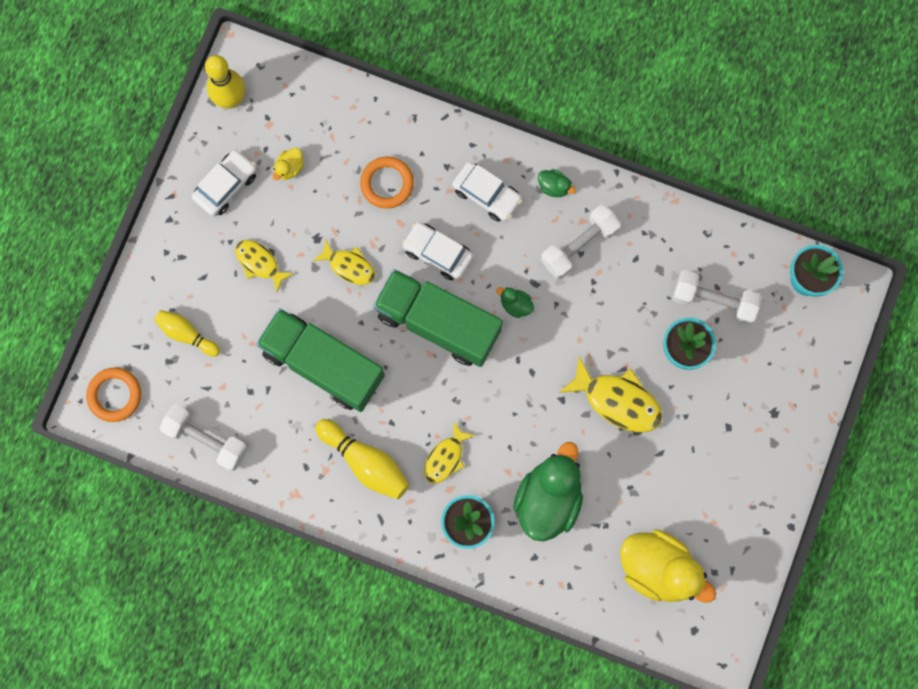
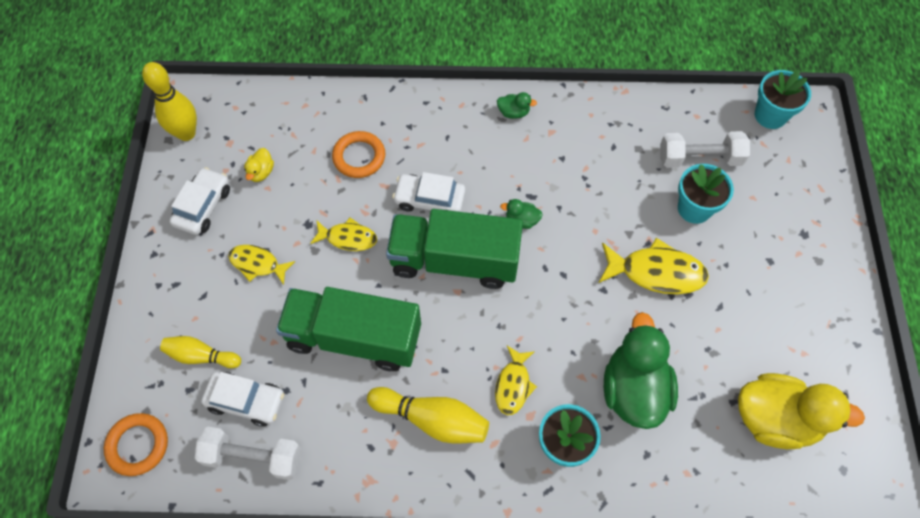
camera: 20 degrees left, 15 degrees down
(487, 194) = (455, 137): white car -> white car (246, 401)
(579, 245) = (558, 152): white dumbbell -> none

